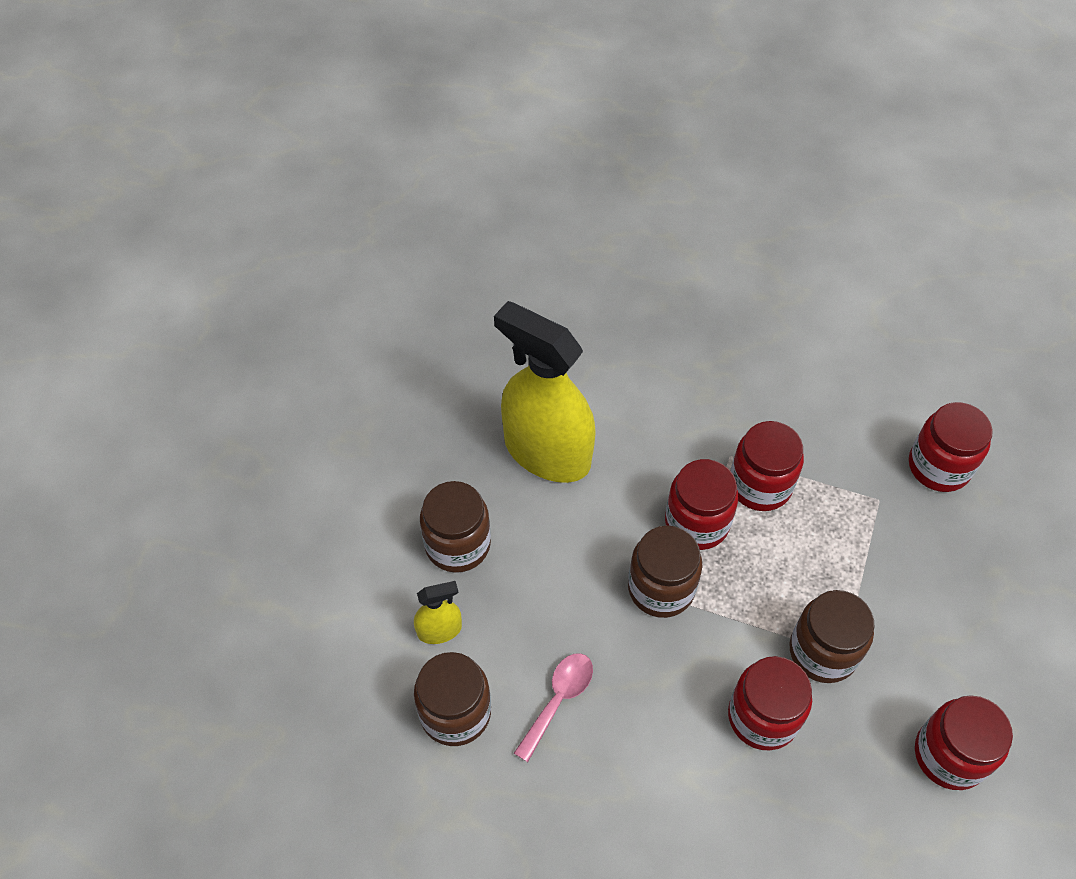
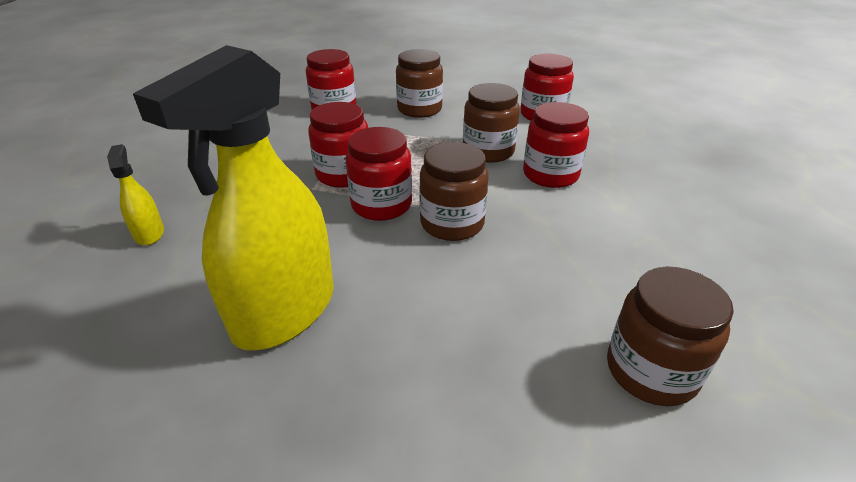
camera: 95 degrees left, 20 degrees down
(439, 630) = (551, 400): yellow spray bottle -> yellow spray bottle (149, 234)
(457, 544) = (421, 393): brown jar -> brown jar (419, 109)
(558, 700) = (592, 284): pink spoon -> none

